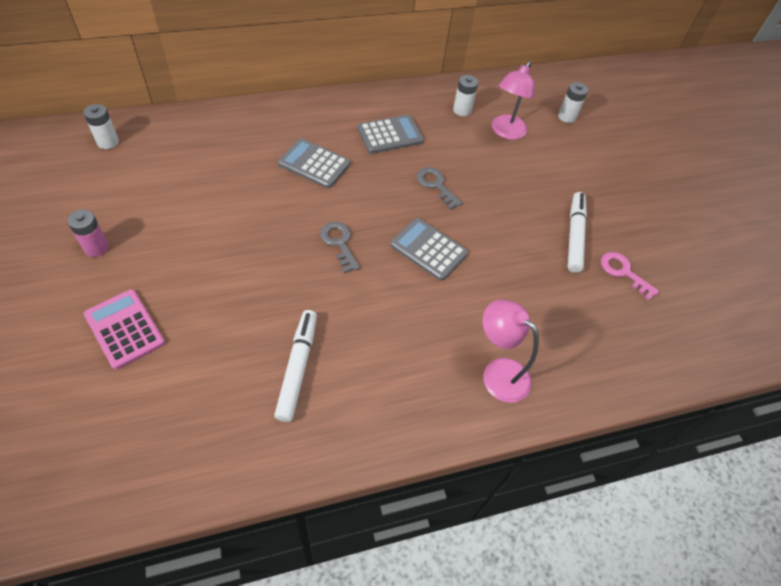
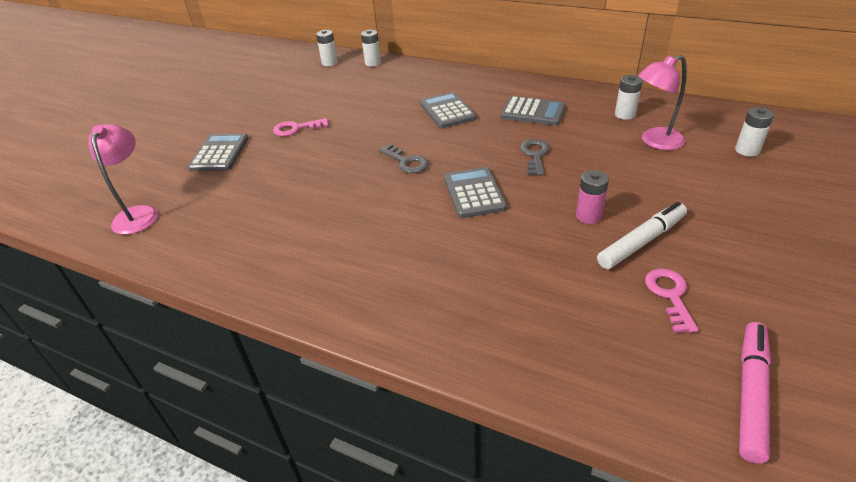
camera: 50 degrees right, 15 degrees down
(96, 247) = (258, 109): pink battery -> pink battery (588, 216)
(125, 329) = (220, 153): pink calculator -> grey calculator
(164, 124) = (373, 63): none -> white battery
(178, 254) = (296, 128): none -> pink key
(297, 367) = (284, 220): white marker -> none
(339, 243) = (406, 162): grey key -> grey key turned 120 degrees clockwise
(498, 372) = (429, 303): pink lamp -> pink lamp (138, 214)
(709, 319) = (751, 394): none -> pink marker

